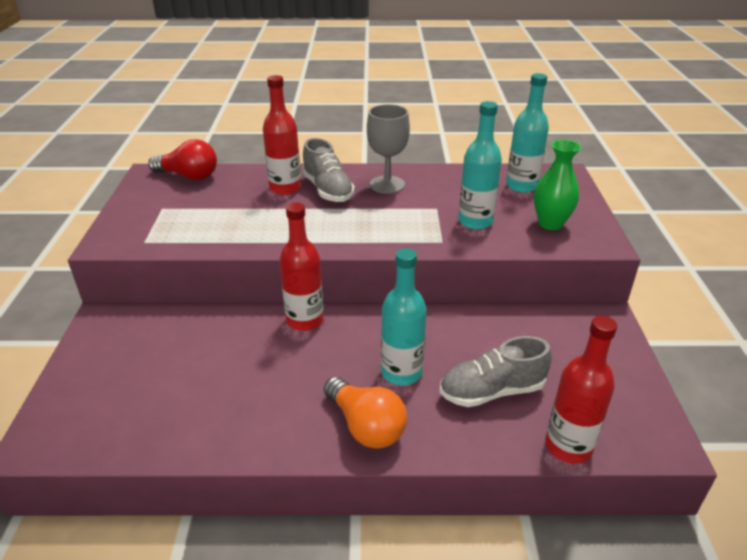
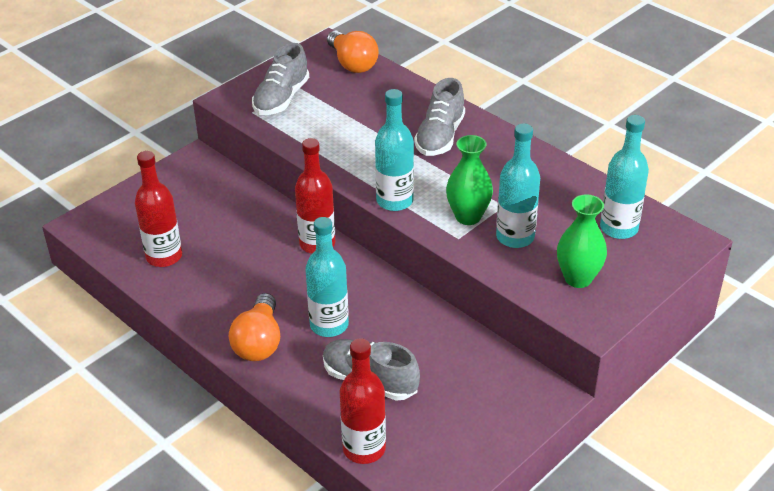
camera: 45 degrees right, 5 degrees up
(159, 221) = (281, 99): none -> grey shoe
(189, 176) = (352, 63): red light bulb -> orange light bulb
(285, 188) = (409, 116): red bottle -> red bottle (164, 256)
(360, 243) = (394, 201): none -> turquoise bottle
(387, 185) = (497, 158): grey goblet -> none
(426, 226) = (468, 216): none -> green vase

